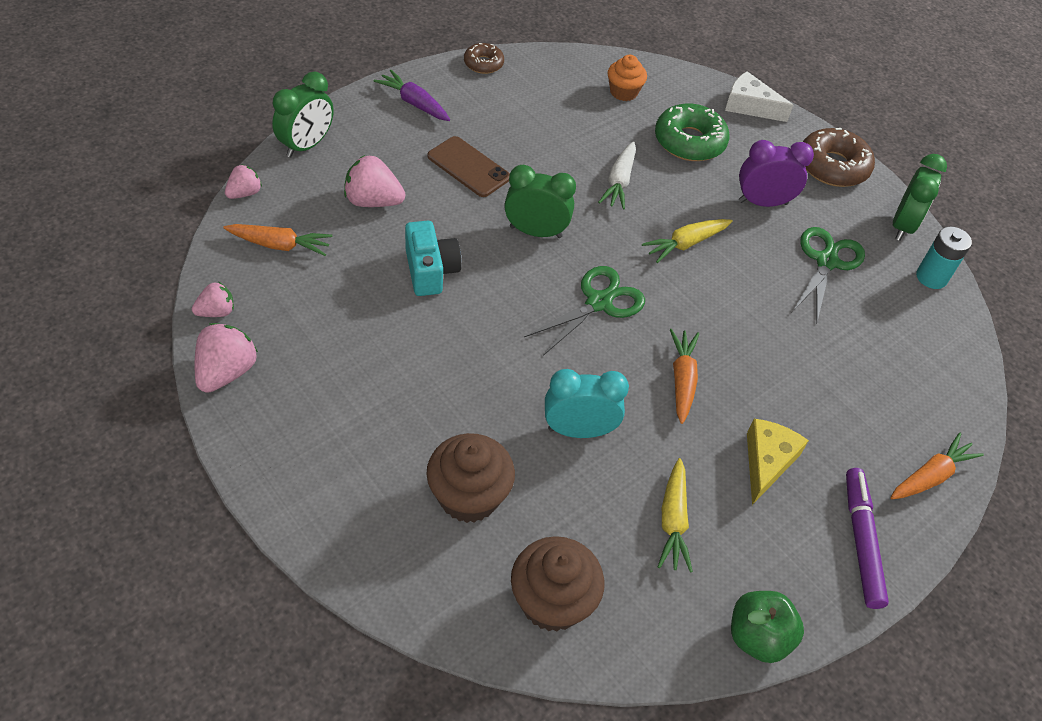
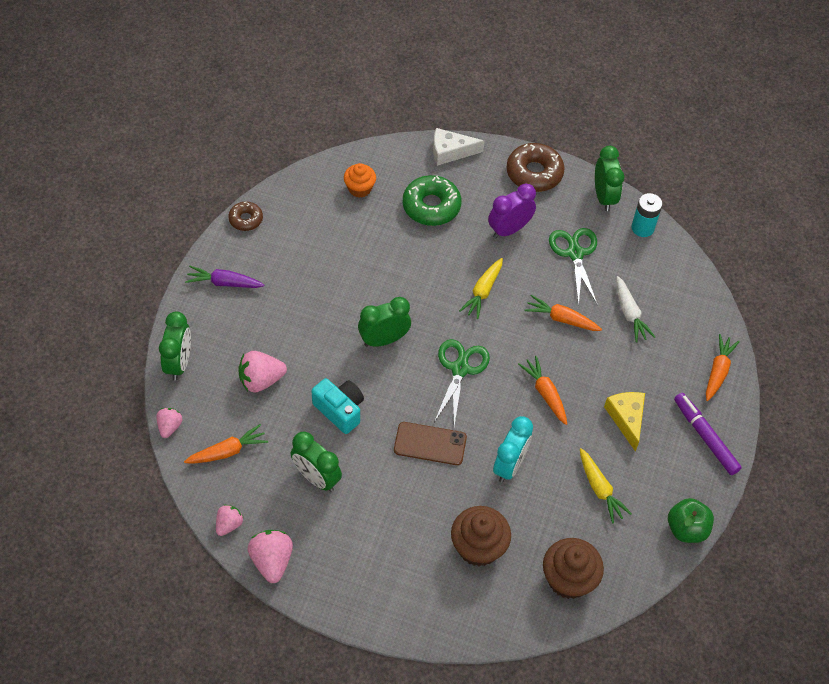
camera: 30 degrees left, 5 degrees up
(348, 320) = (316, 478): none -> green clock
(468, 167) = (302, 314): brown phone -> brown phone (430, 444)
(578, 430) = (509, 465): turquoise clock -> turquoise clock turned 150 degrees clockwise
(619, 182) = (408, 267): white carrot -> white carrot (629, 314)
(761, 316) = (561, 319): none -> orange carrot

